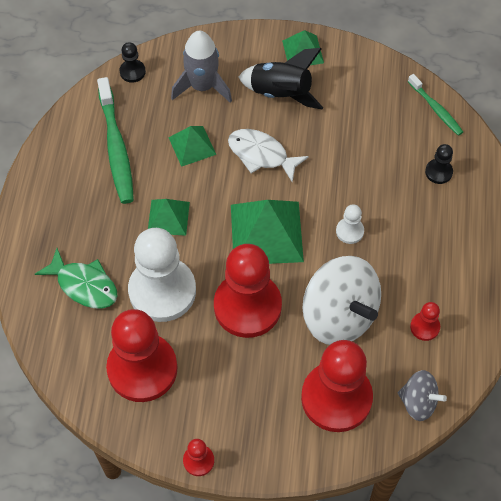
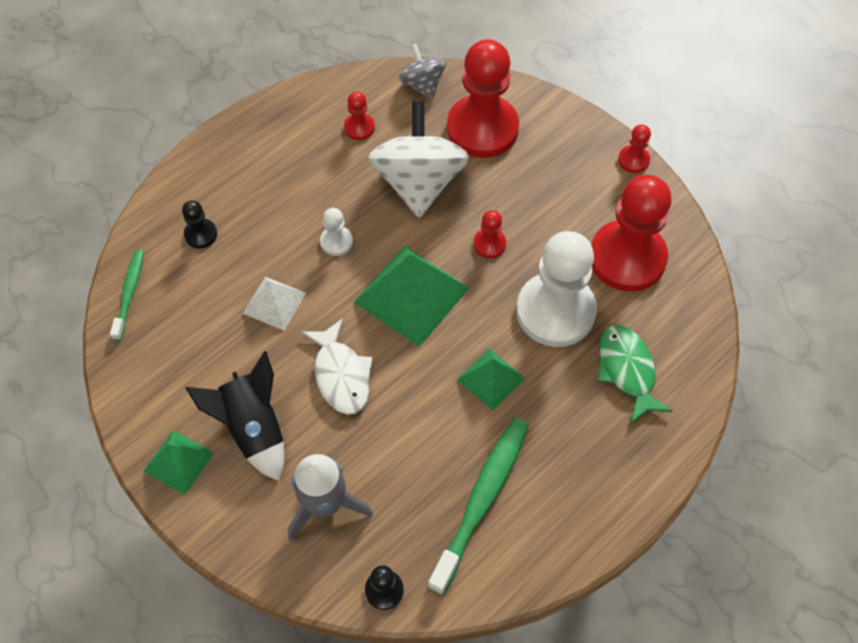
camera: 140 degrees left, 0 degrees up
(192, 146) = (400, 439): green pyramid -> none
(247, 306) = (489, 244): red pawn -> red pawn, size x0.43
(345, 165) = (274, 303): none -> white pyramid

